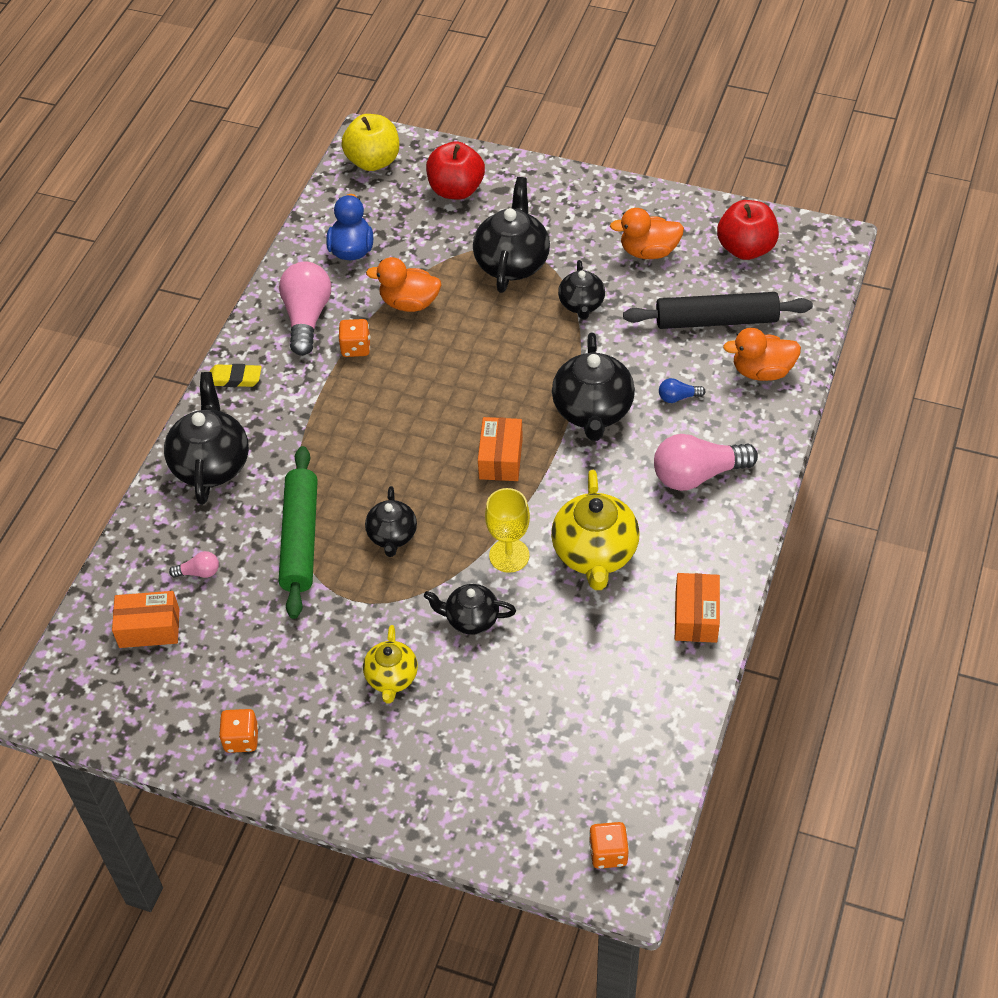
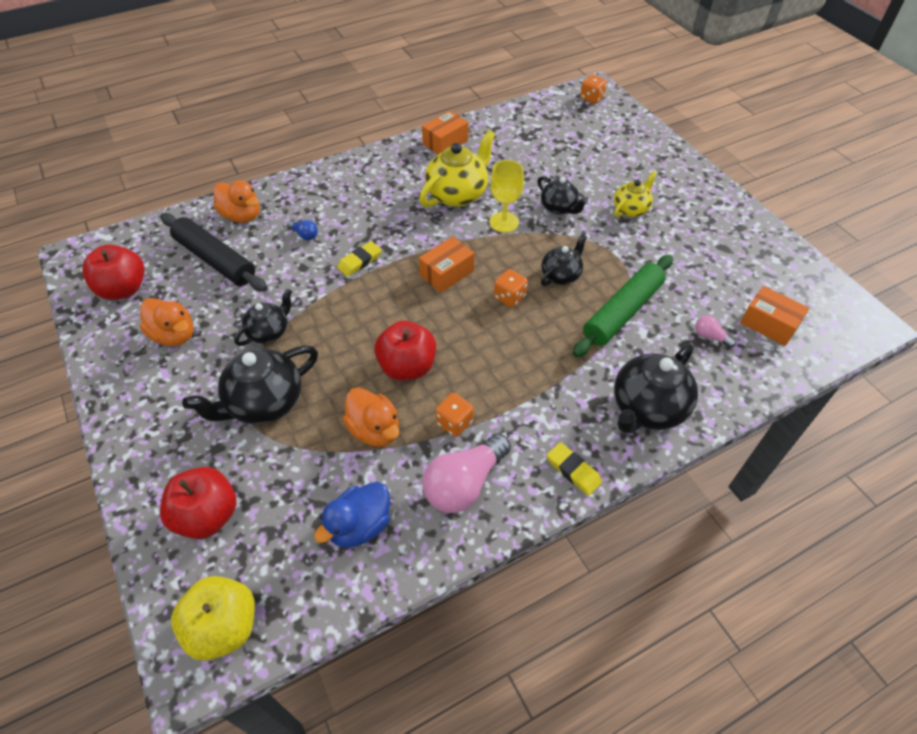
camera: 140 degrees left, 0 degrees up
(241, 739) = (743, 233): orange dice -> orange dice (509, 297)
(438, 358) = (407, 367): none -> red apple
(593, 411) = (360, 261): black teapot -> yellow eraser
(697, 475) = (355, 193): pink light bulb -> none

